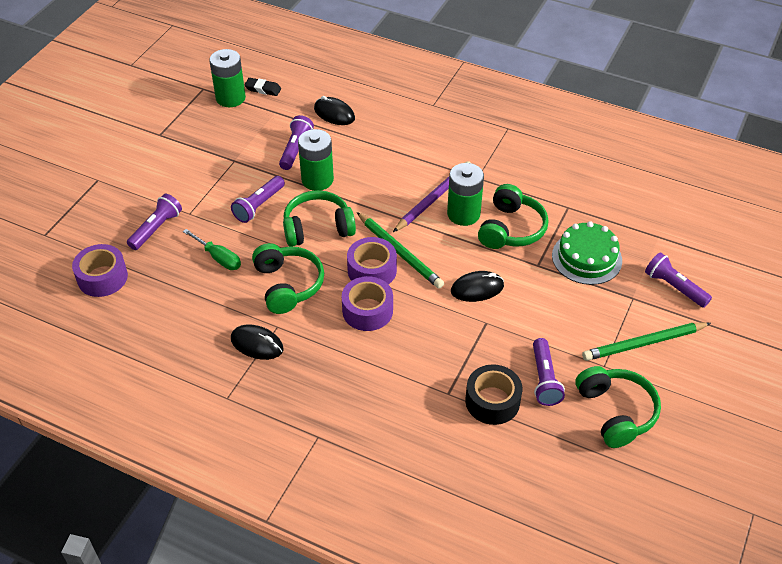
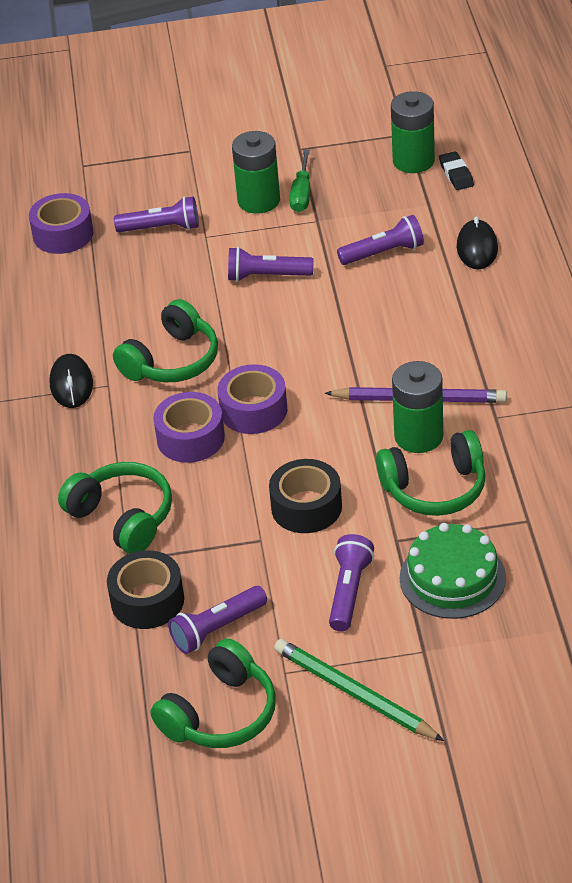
camera: 60 degrees right, 5 degrees down
(218, 258) = (163, 292): green screwdriver -> green screwdriver (302, 194)
(317, 180) = (352, 295): green battery -> green battery (259, 201)
(317, 228) = (277, 336): green headphones -> green headphones (122, 517)
(399, 252) = (302, 417): green pencil -> none
(477, 289) = (306, 507): black mouse -> black tape
(674, 287) = (481, 682): purple flashlight -> purple flashlight (349, 591)

